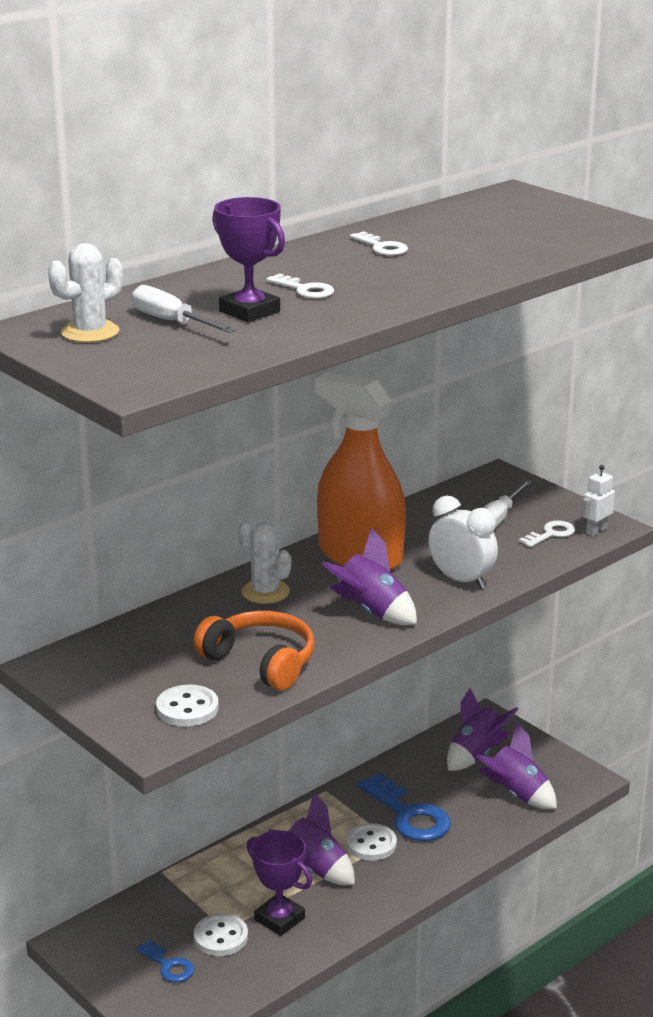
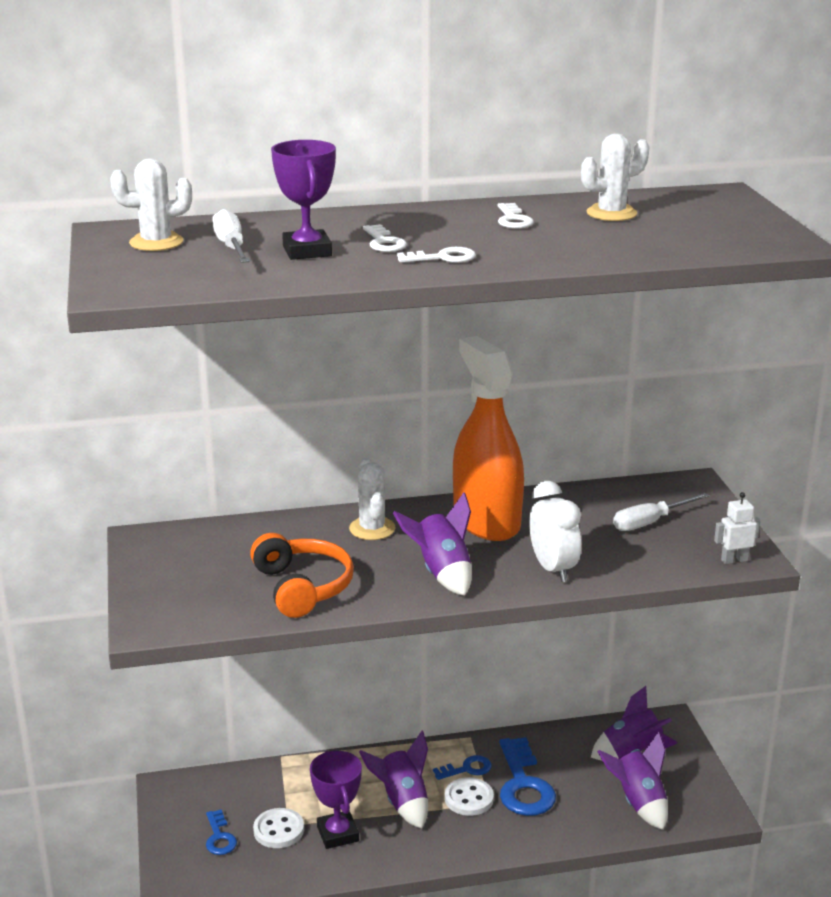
camera: 30 degrees right, 0 degrees up
(187, 708) = (202, 607): white button -> none
(347, 819) = (467, 769): none -> blue key
(454, 226) = (611, 213): none -> white cactus
(551, 534) = (685, 551): white key -> white key (443, 258)

